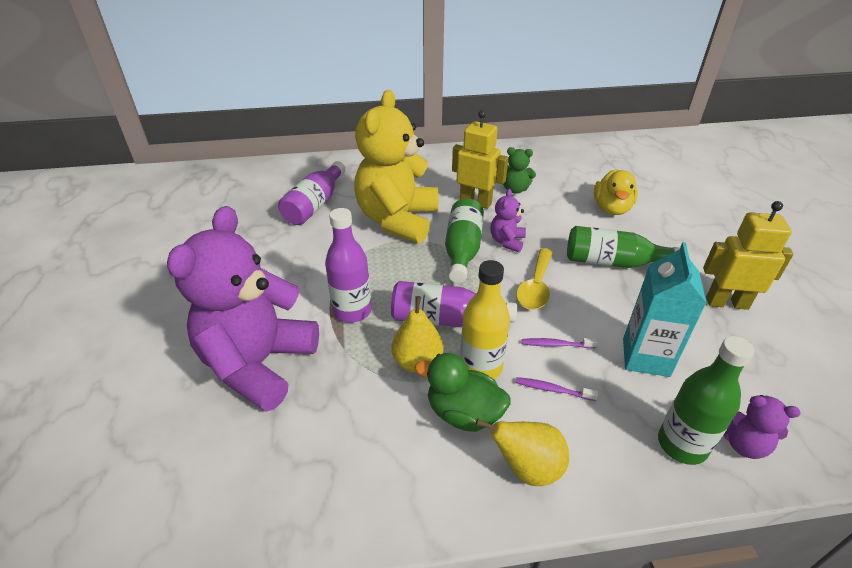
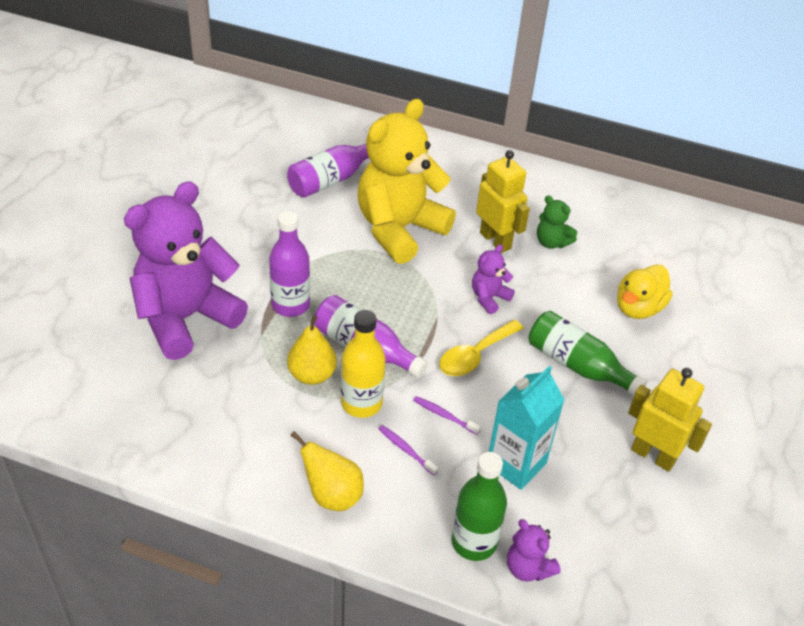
camera: 25 degrees right, 5 degrees up
(462, 250) = (437, 288): green bottle -> none
(463, 413) = (316, 432): green duck -> none

